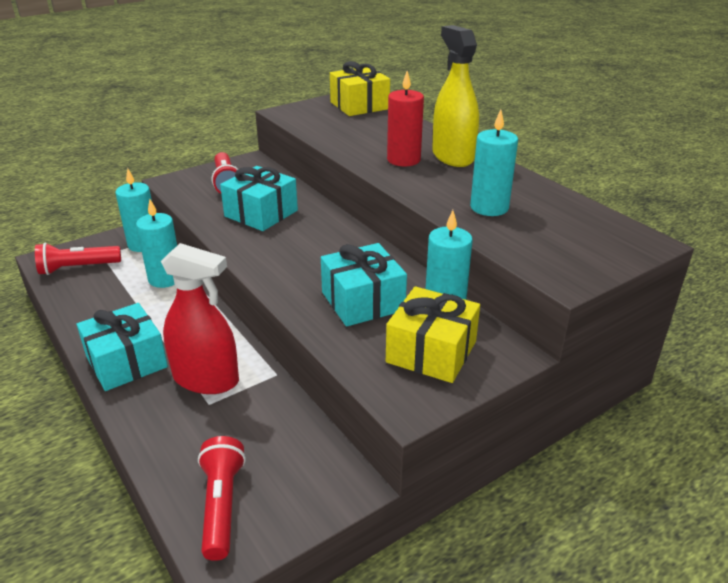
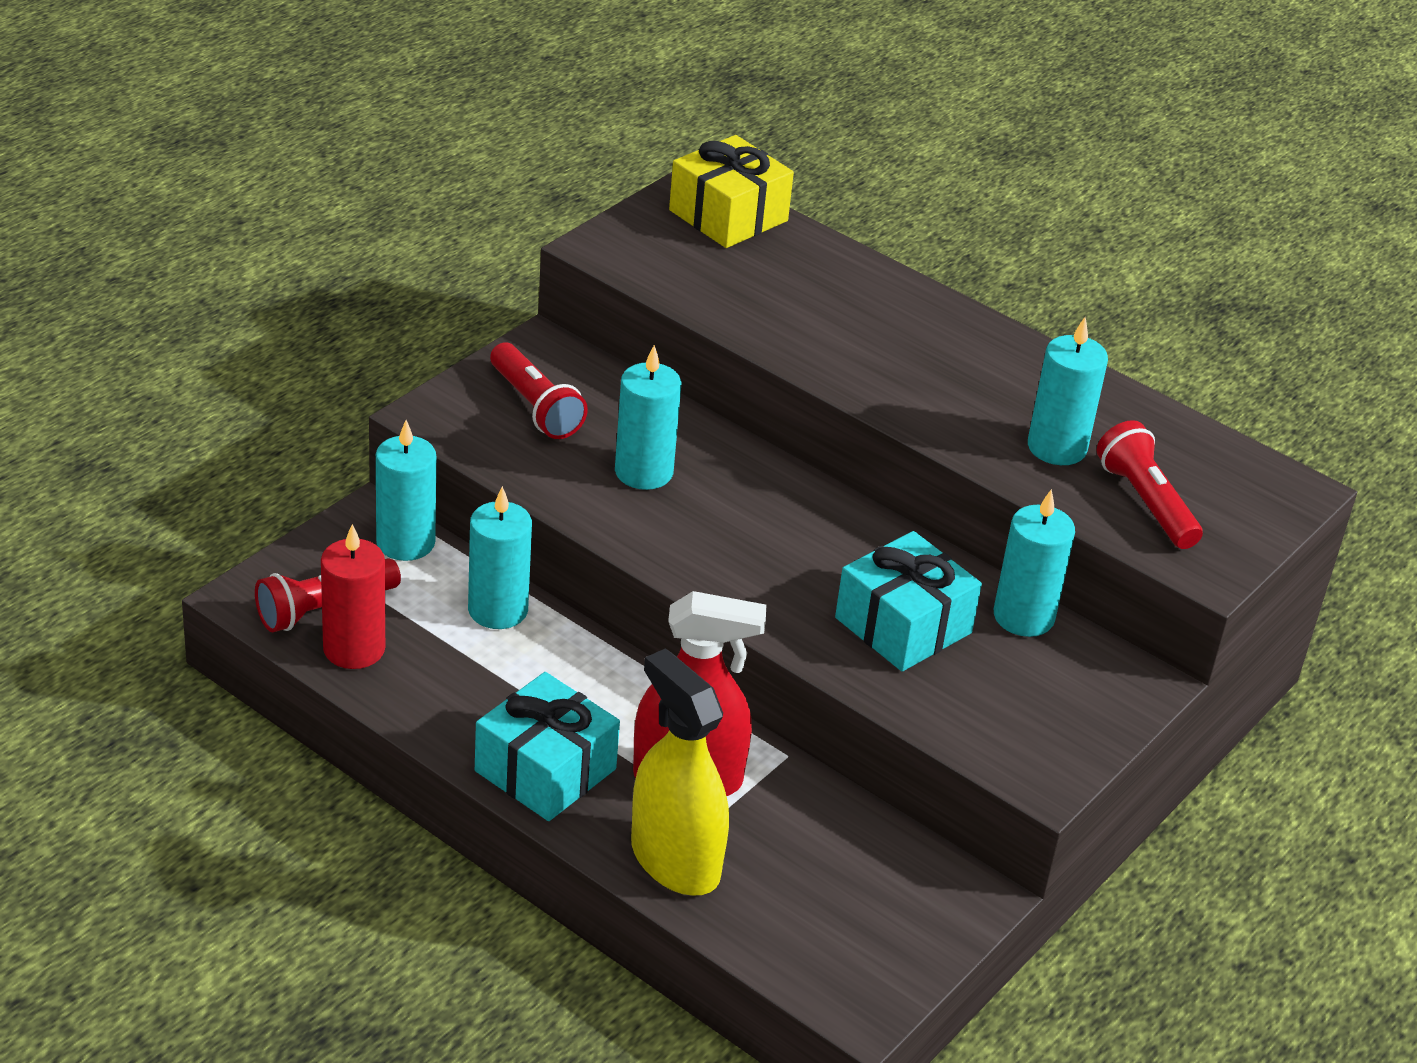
camera: 20 degrees left, 5 degrees up
(222, 505) = (824, 948): red flashlight -> red flashlight (1146, 502)
(261, 213) = (643, 472): turquoise gift -> turquoise candle
(403, 160) = (879, 354): red candle -> red candle (354, 649)
(431, 352) = (1037, 695): yellow gift -> none
(452, 156) = (954, 338): yellow spray bottle -> yellow spray bottle (675, 860)

